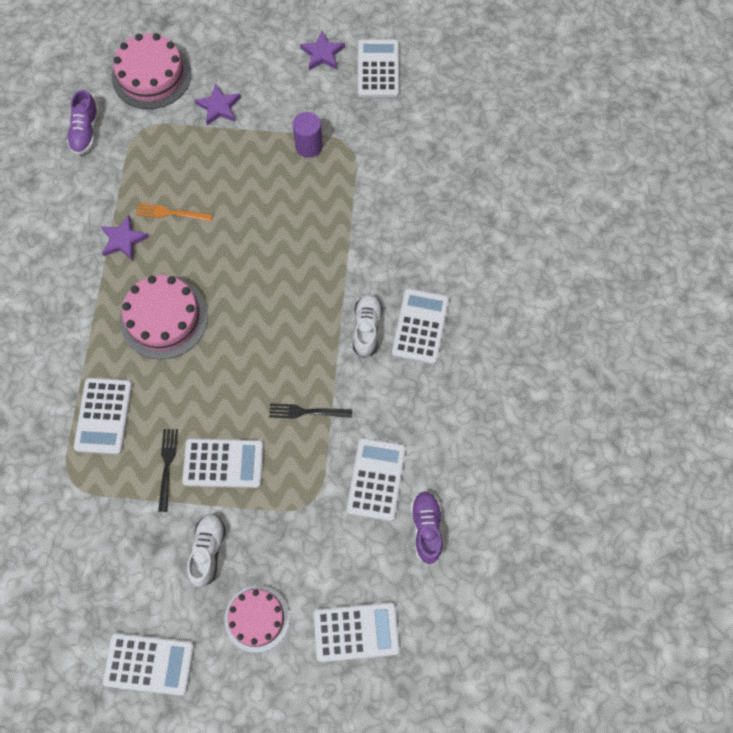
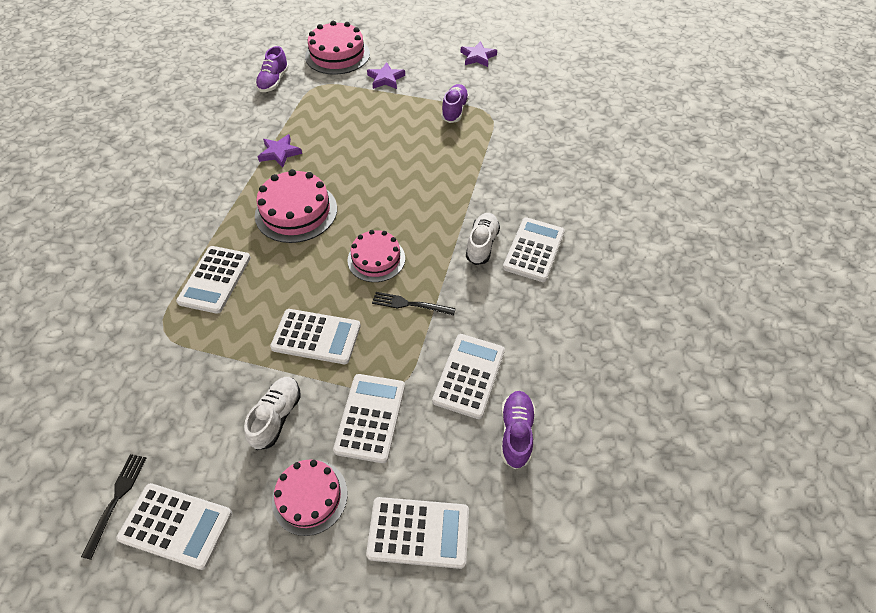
camera: 10 degrees right, 15 degrees down
(167, 466) = (260, 330): black fork -> black fork (116, 500)
(171, 213) = (326, 140): orange fork -> none
(262, 364) = (376, 259): none -> pink cake
(309, 146) = (454, 110): purple cylinder -> purple shoe
(378, 69) = (522, 70): white calculator -> white calculator (370, 417)

